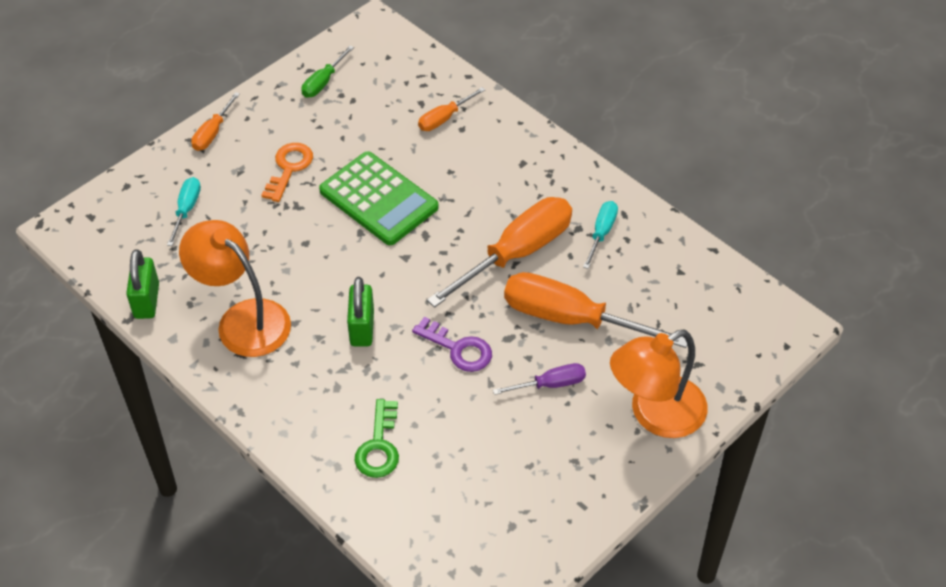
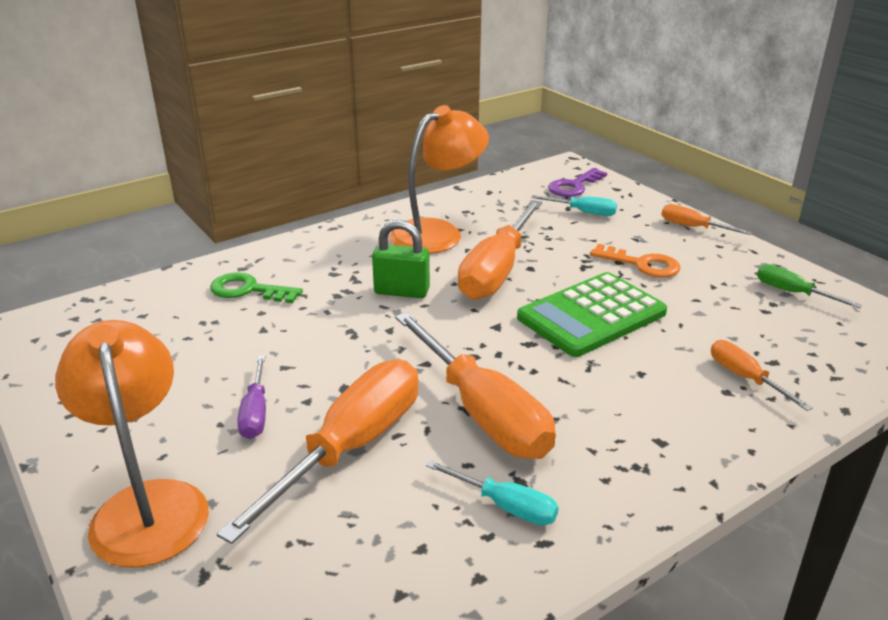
camera: 100 degrees right, 20 degrees down
(146, 301) = (475, 194): green padlock -> none
(315, 265) = (497, 271): none -> orange screwdriver
(458, 349) = (345, 349): purple key -> purple key (574, 186)

